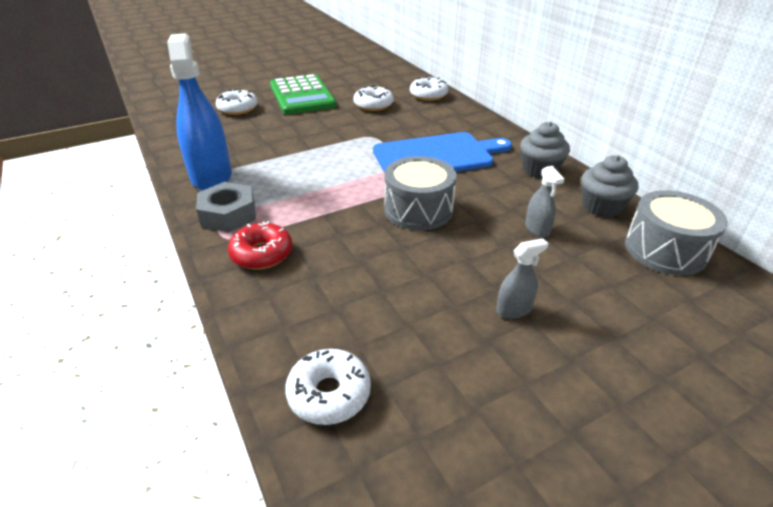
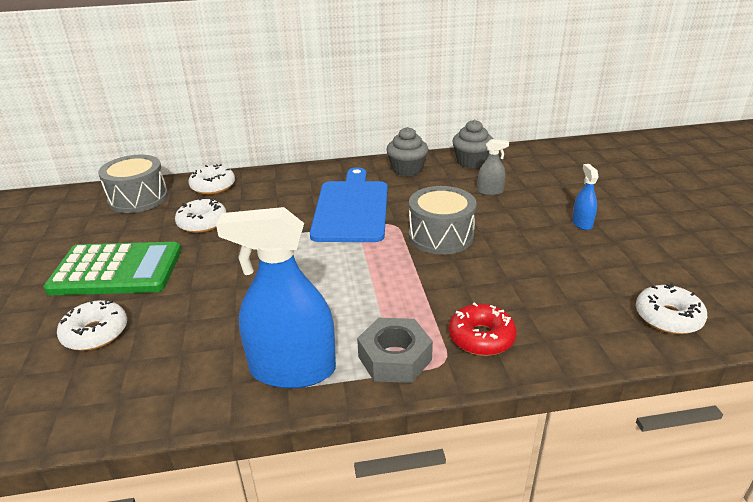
camera: 70 degrees left, 5 degrees down
(514, 309) = (582, 223): grey spray bottle -> blue spray bottle
(665, 250) = (529, 157): grey drum -> grey drum (138, 198)

